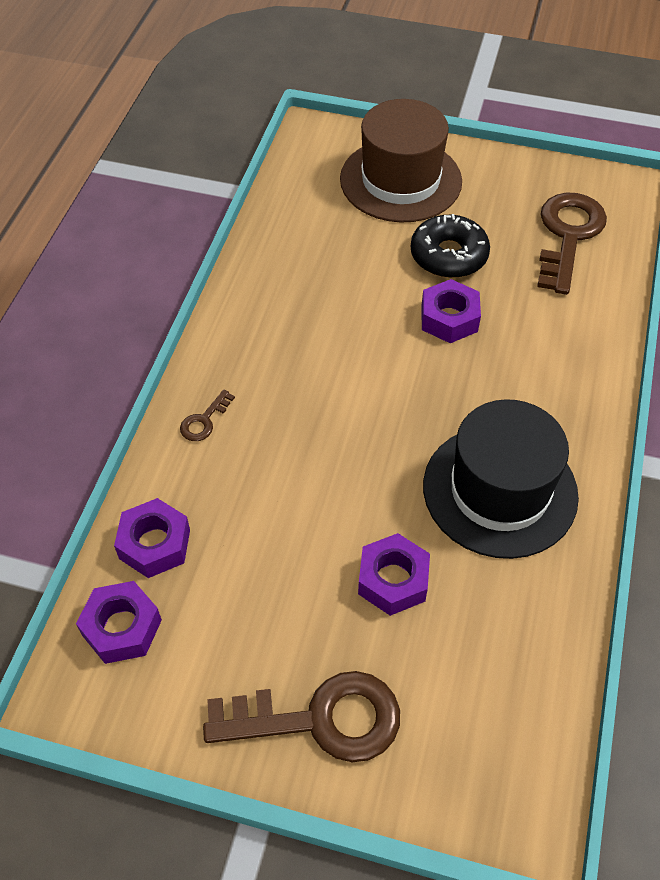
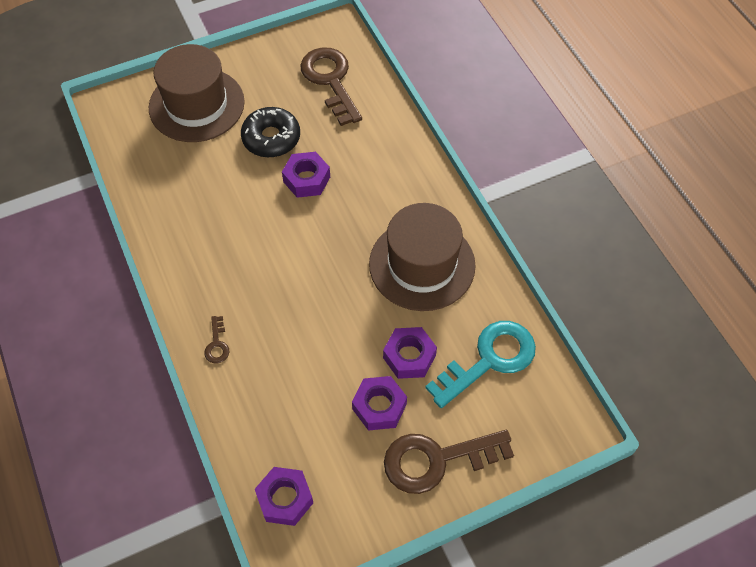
camera: 40 degrees left, 5 degrees up
(155, 544) = (258, 438): purple nut -> purple nut (379, 406)
(319, 719) = (437, 459): brown key -> brown key turned 150 degrees counterclockwise
(485, 654) = (489, 360): none -> turquoise key
(500, 490) = (422, 264): black hat -> brown hat

